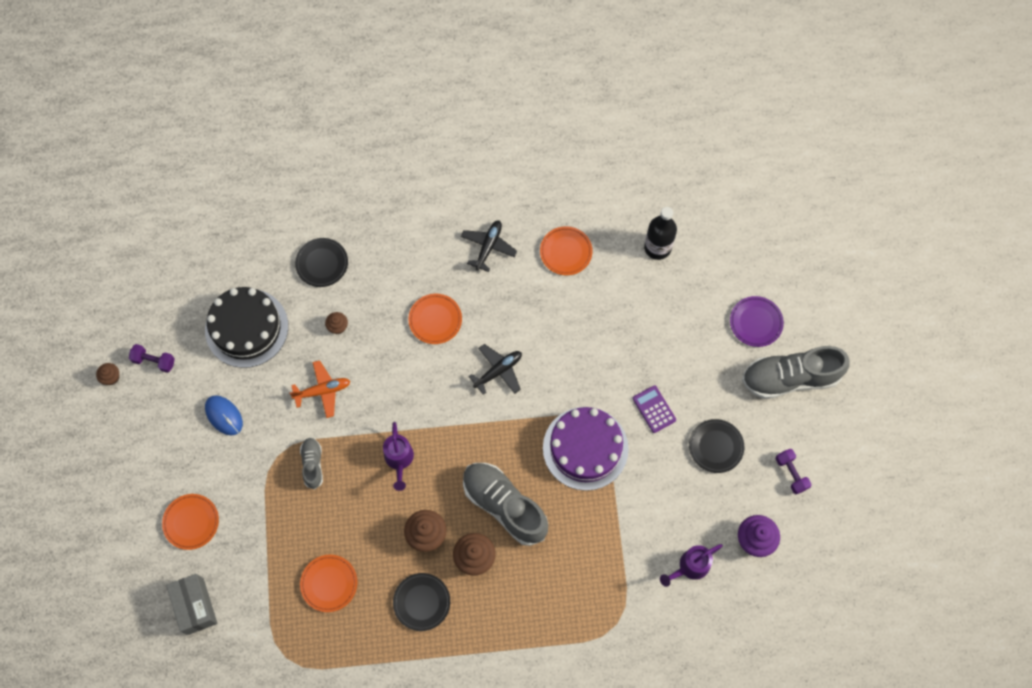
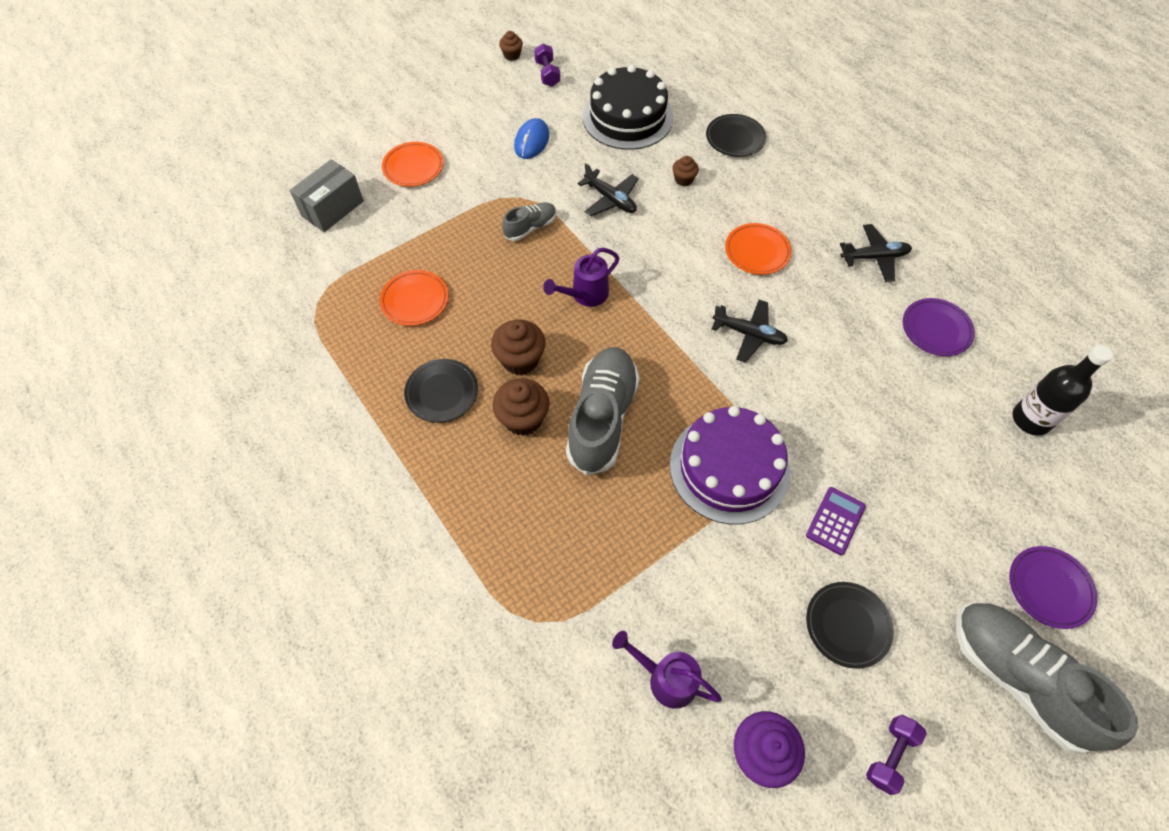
camera: 60 degrees right, 10 degrees down
(322, 391) = (610, 199): orange plane -> black plane
(566, 252) = (936, 329): orange plate -> purple plate

